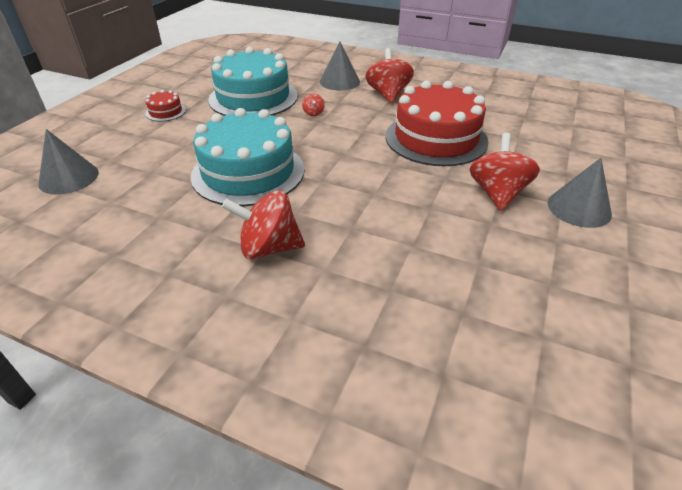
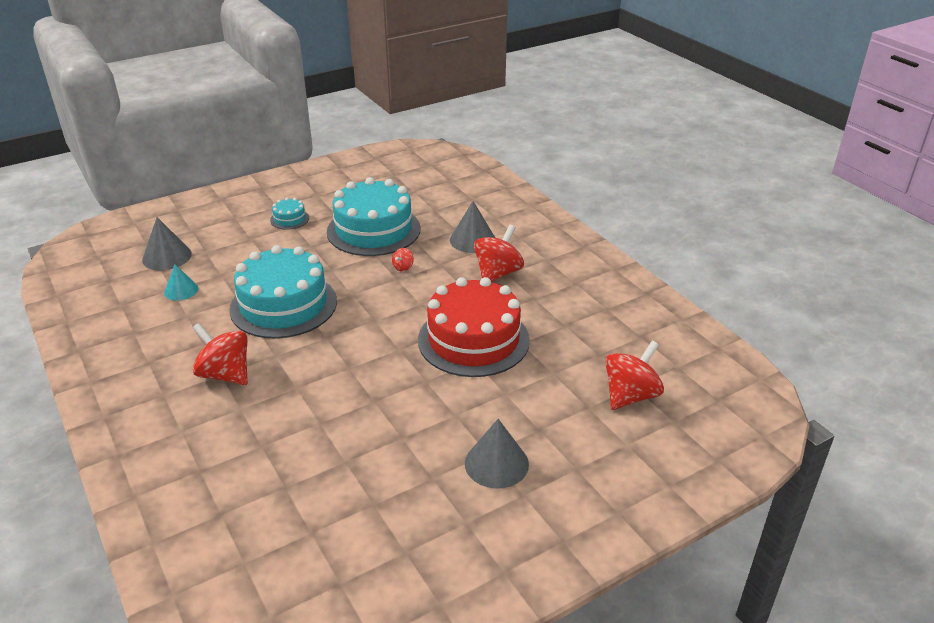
camera: 35 degrees right, 5 degrees down
(123, 199) = (181, 290): none -> turquoise cone
(165, 112) = (289, 219): red cake -> turquoise cake
(497, 193) = (447, 416): red spinning top -> red spinning top (630, 395)

